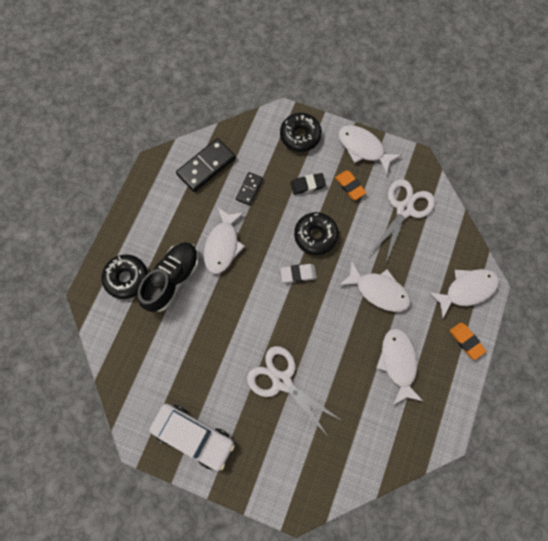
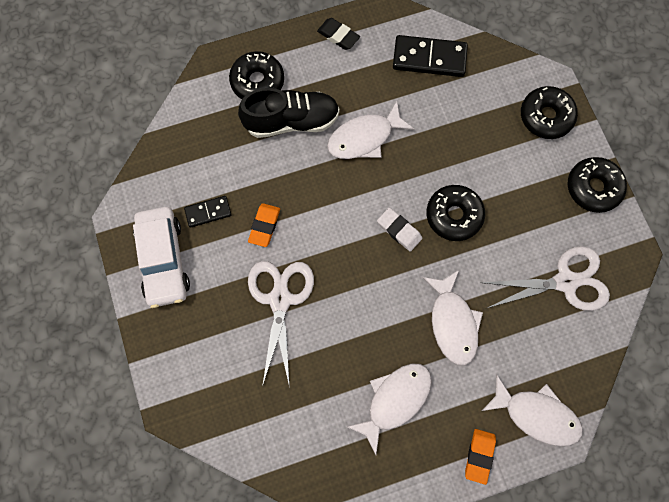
camera: 50 degrees right, 0 degrees up
(249, 189) = (443, 115): black domino -> black domino (208, 212)
(307, 185) = (500, 166): black eraser -> black eraser (338, 36)
(350, 186) = (538, 207): orange eraser -> orange eraser (264, 226)
(363, 148) = (593, 188): white fish -> black donut

